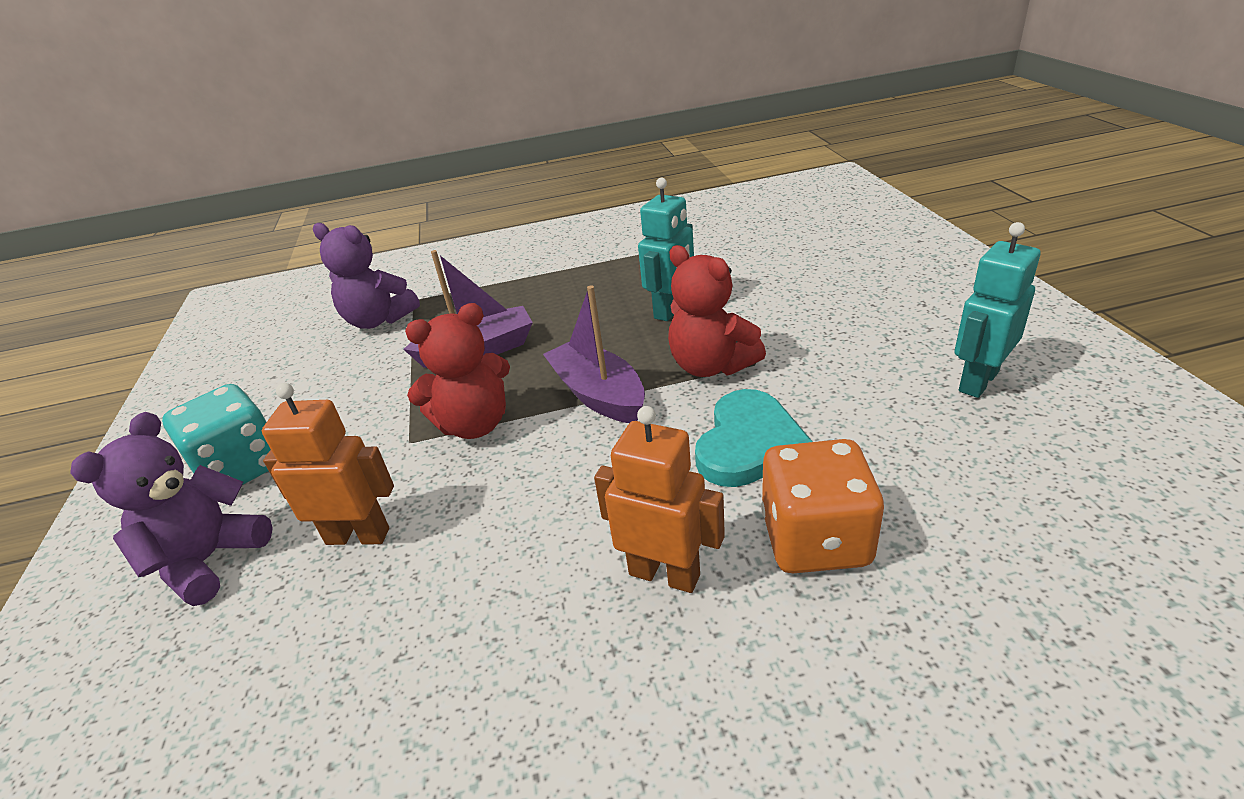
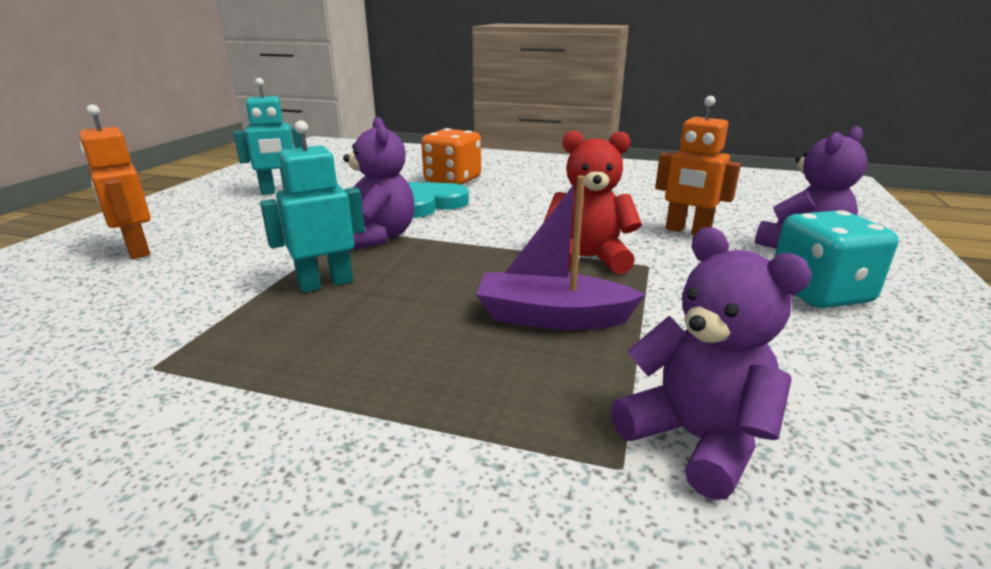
camera: 155 degrees left, 10 degrees down
(598, 394) = (477, 247): purple boat -> none
(664, 574) = (524, 187): orange robot -> orange robot (137, 250)
(711, 366) = (379, 237): red teddy bear -> purple teddy bear

